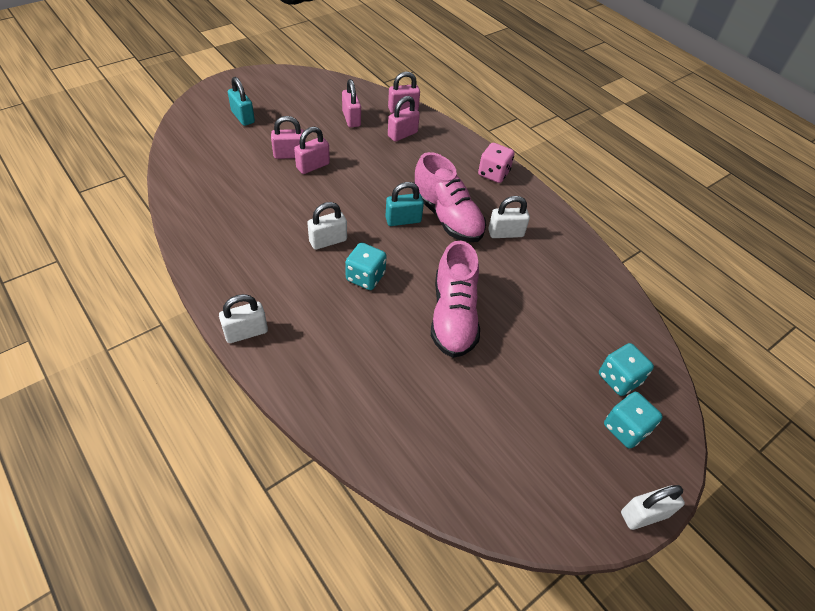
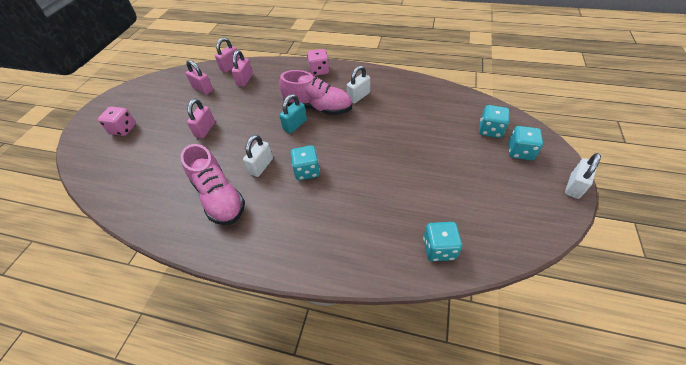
camera: 30 degrees left, 0 degrees up
(243, 117) = (123, 129): turquoise padlock -> pink dice
(246, 332) = (265, 259): white padlock -> none
(290, 155) = (182, 132): pink padlock -> none
(411, 450) = (439, 248): none -> turquoise dice
(453, 316) = (379, 157): pink shoe -> pink shoe (219, 197)

